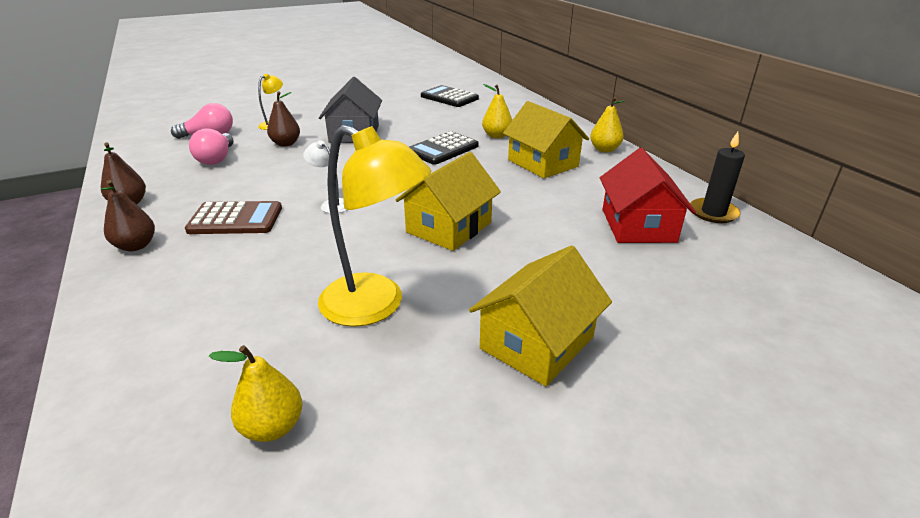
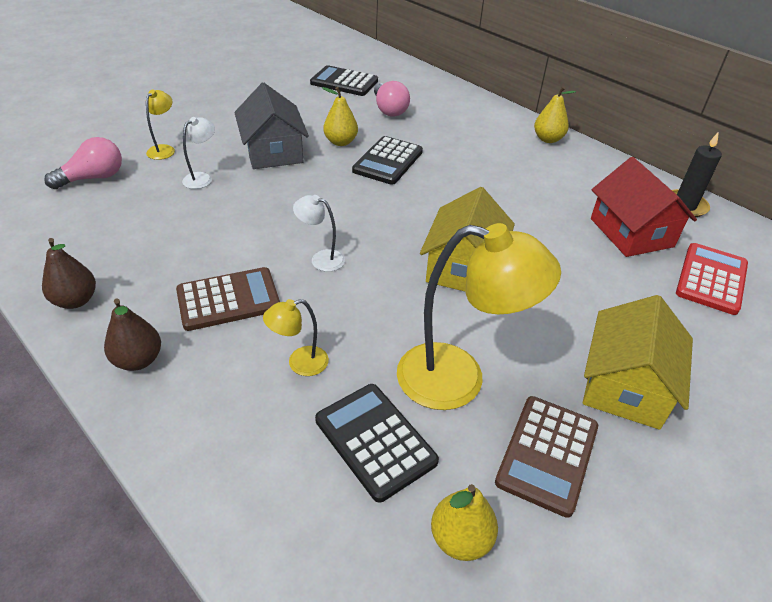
camera: 20 degrees left, 10 degrees up
(217, 159) = (133, 214): pink light bulb -> pink light bulb (389, 110)
(251, 269) = (300, 363): none -> yellow lamp
(263, 335) = (375, 441): none -> black calculator
(286, 144) = (202, 178): brown pear -> white lamp
(411, 381) = (547, 454): none -> brown calculator
(496, 136) = (431, 134): yellow pear -> yellow pear (340, 142)
(543, 163) = (500, 166): yellow house -> none
(701, 274) = (711, 279): none -> red calculator

